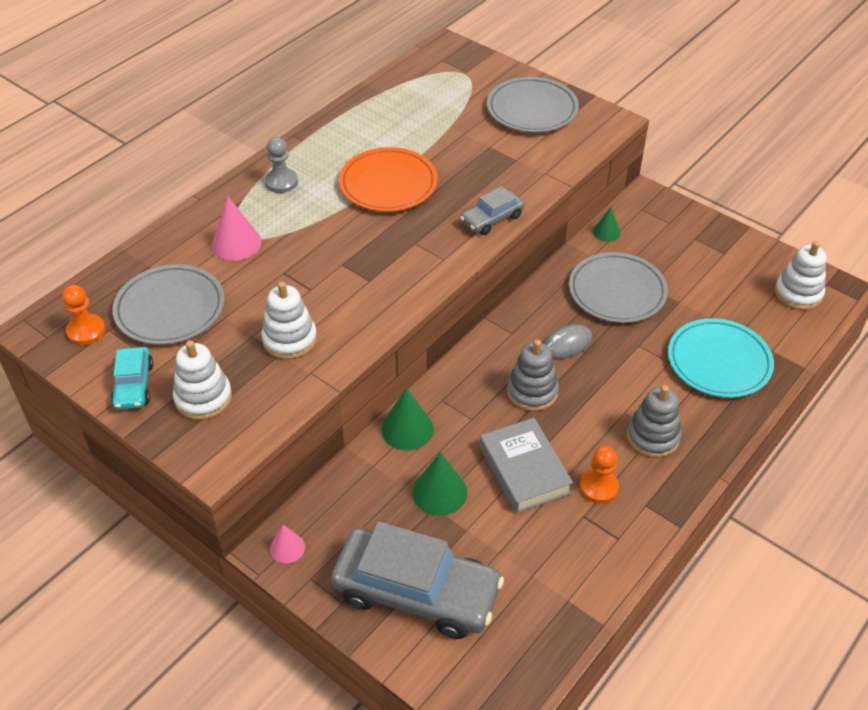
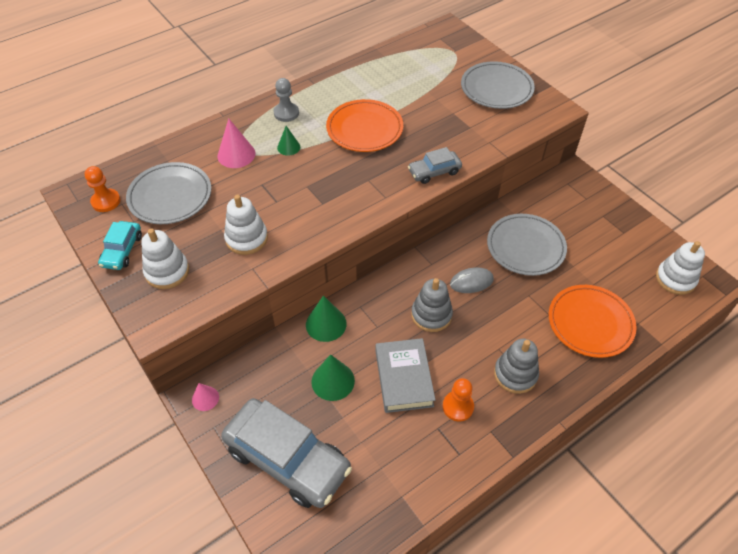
camera: 15 degrees right, 5 degrees up
(606, 232) = (533, 197): green cone -> green cone (288, 147)
(719, 362) = (590, 323): turquoise plate -> orange plate

